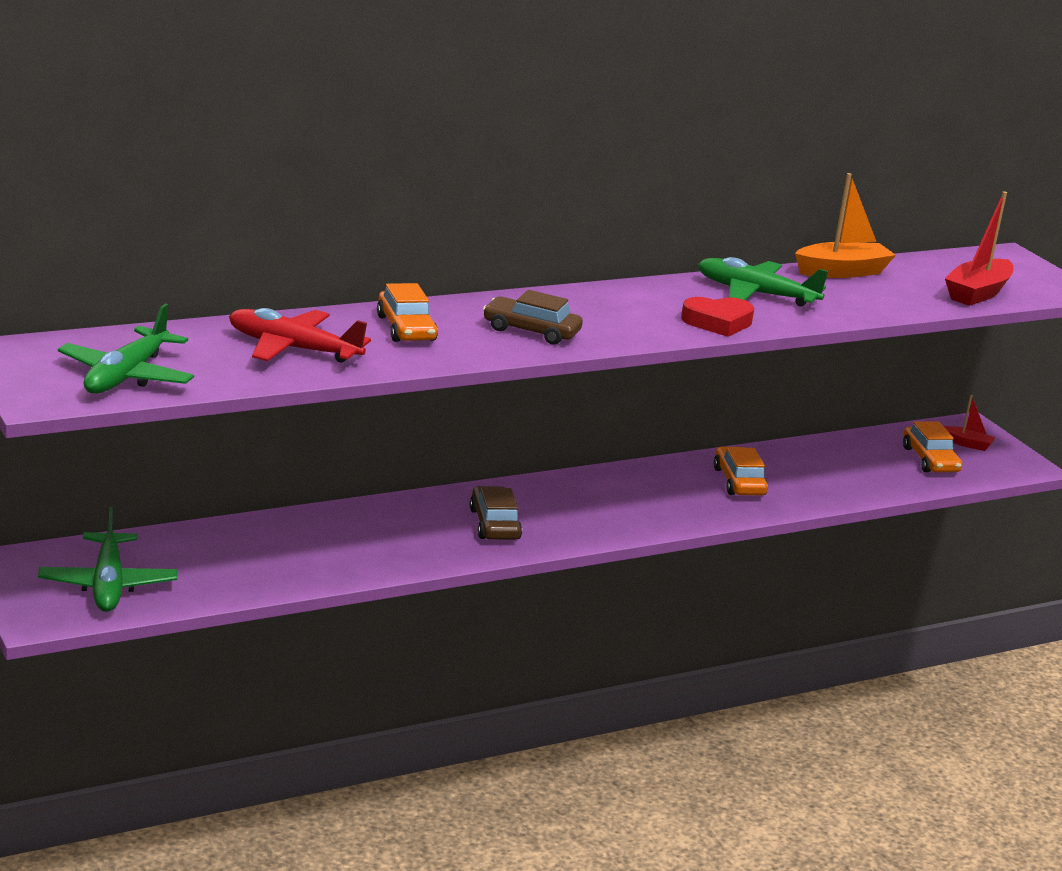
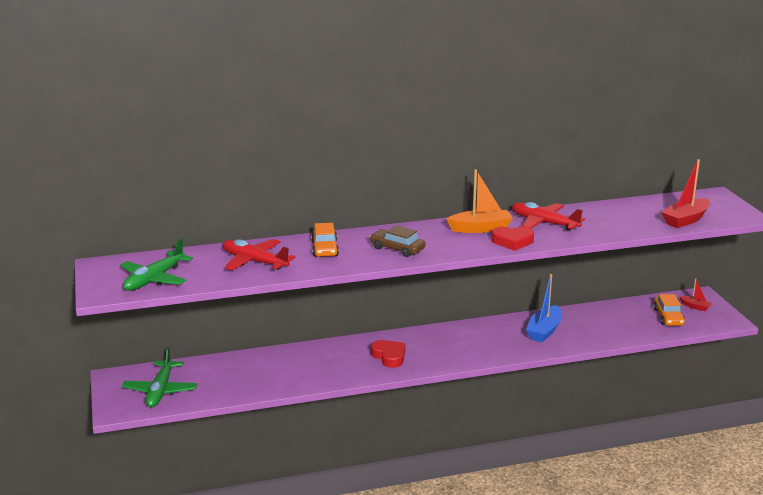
camera: 15 degrees right, 0 degrees up
(494, 524) = (389, 356): brown car -> red heart
(739, 482) = (544, 331): orange car -> blue boat
(756, 294) = (544, 223): green plane -> red plane
(842, 272) = (604, 208): orange boat -> orange boat (480, 228)

